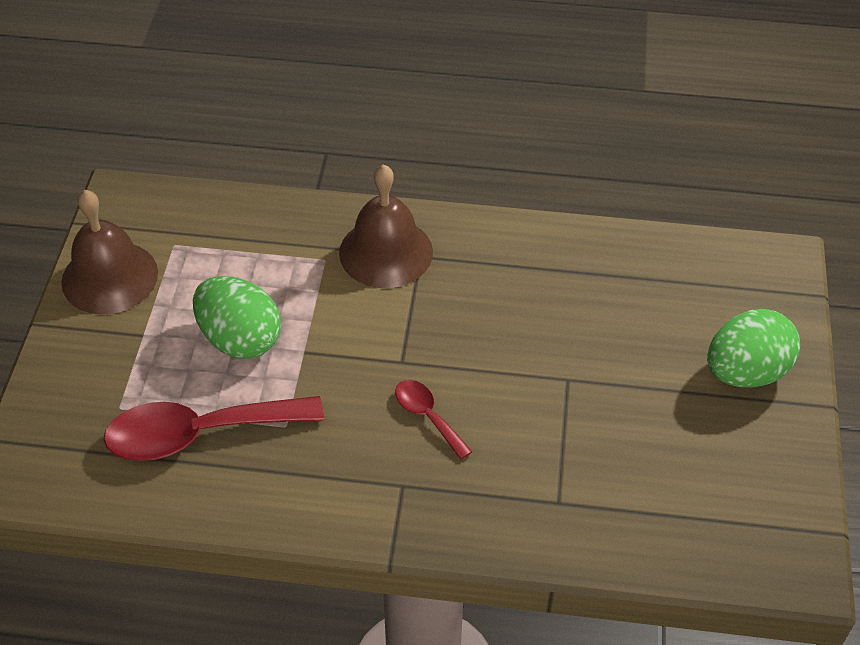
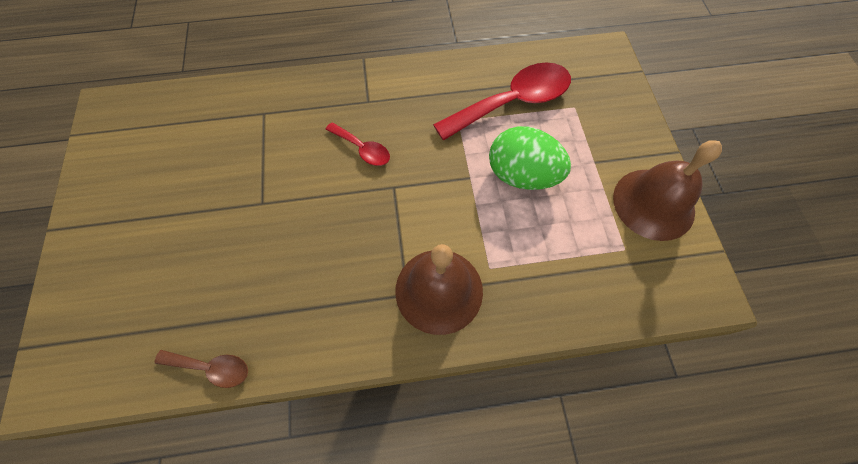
camera: 165 degrees right, 15 degrees up
(624, 240) = (211, 368): none -> brown spoon
(745, 372) = (113, 244): green egg -> none

